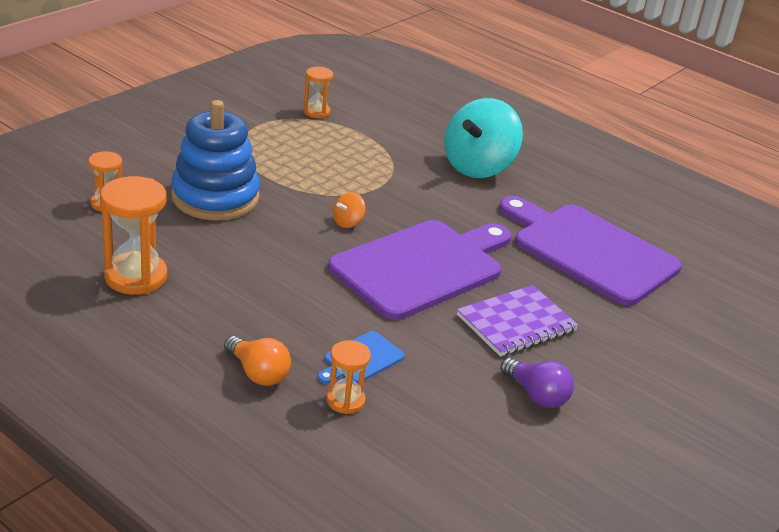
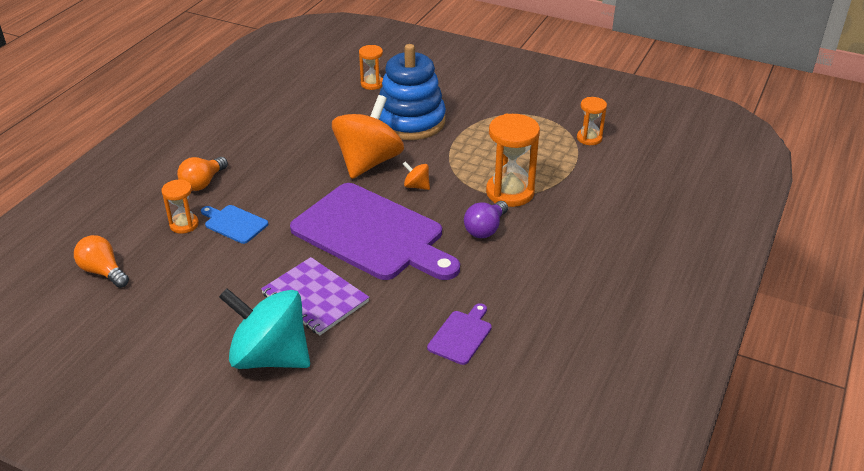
camera: 80 degrees right, 5 degrees up
(136, 277) = (291, 114): orange hourglass -> orange hourglass (510, 192)
(284, 242) = (368, 162): none -> orange spinning top
(419, 483) = (103, 272): none -> orange light bulb
(478, 167) = (570, 244): turquoise spinning top -> turquoise spinning top (270, 356)
(536, 395) = (218, 320): purple light bulb -> purple light bulb (485, 229)
(589, 251) = (461, 335): purple cutting board -> purple cutting board, size x0.42

